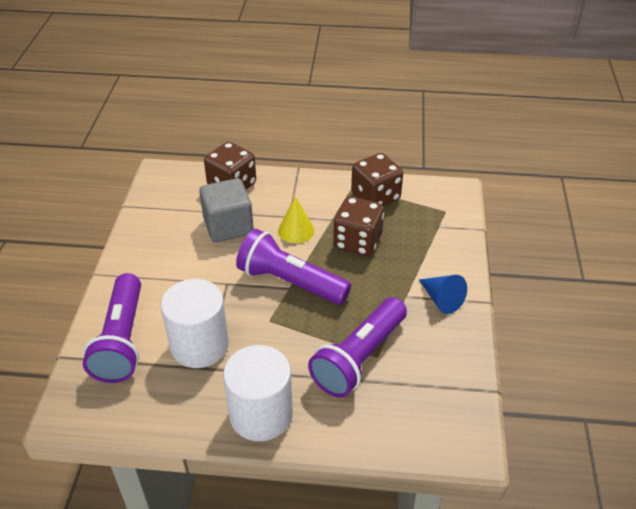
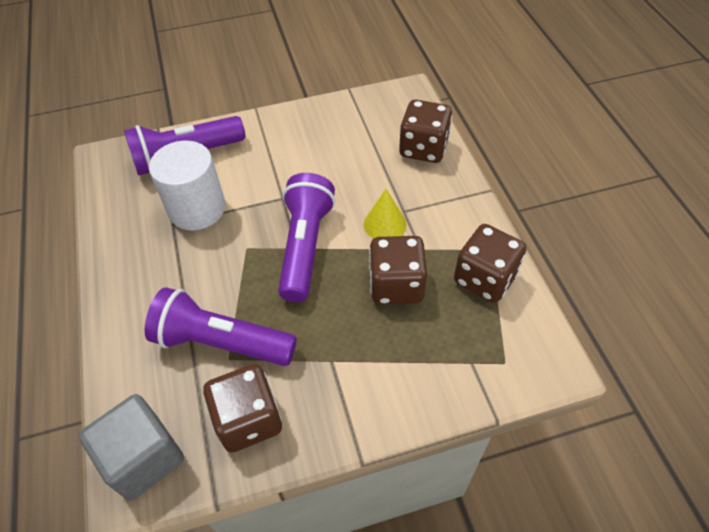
camera: 70 degrees right, 10 degrees up
(228, 226) = (361, 169): grey cube -> grey cube (143, 457)
(261, 414) = (129, 284): white cylinder -> none
(436, 356) = (248, 419): none -> brown dice
(441, 299) = (340, 401): blue cone -> none

